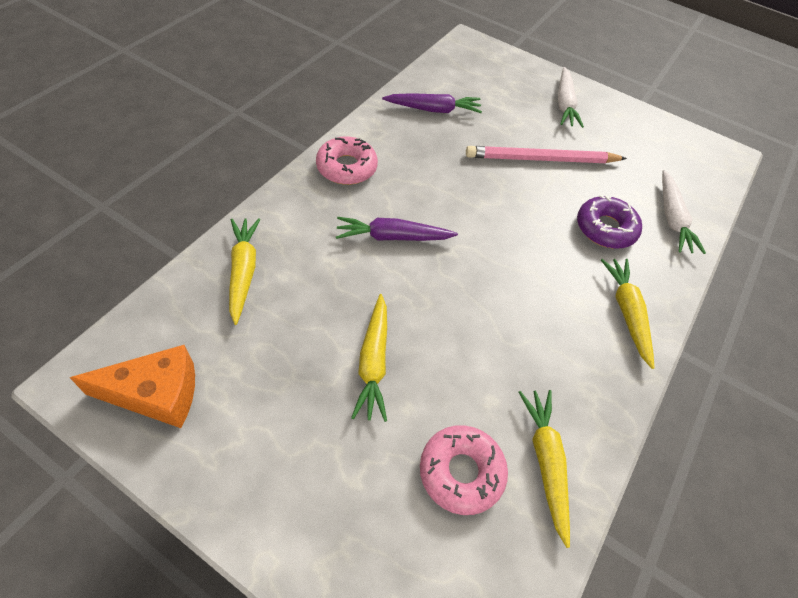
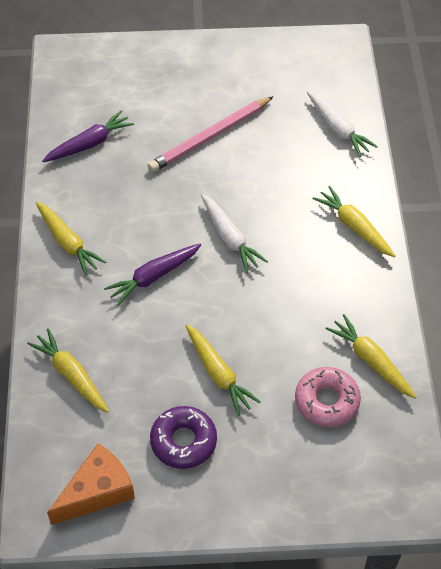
camera: 30 degrees left, 0 degrees up
(346, 167) = (68, 242): pink donut -> yellow carrot
(564, 104) = (189, 70): white carrot -> white carrot (230, 238)
(605, 228) = (297, 169): purple donut -> purple donut (183, 441)

